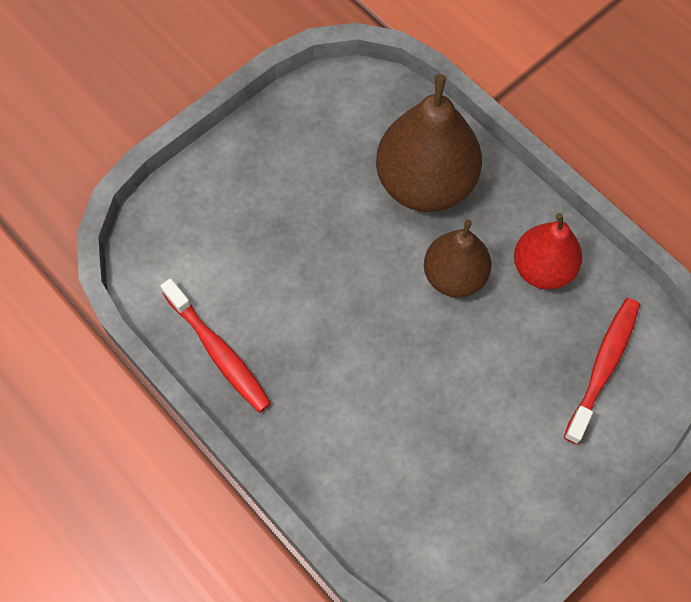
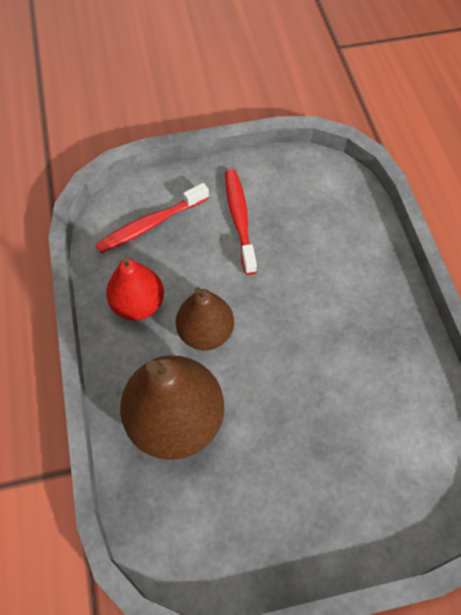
camera: 150 degrees left, 5 degrees down
(219, 352) = (418, 370): red toothbrush -> red toothbrush (239, 219)

